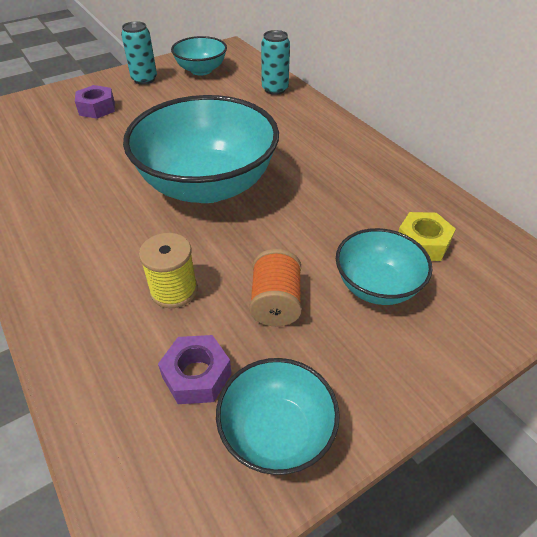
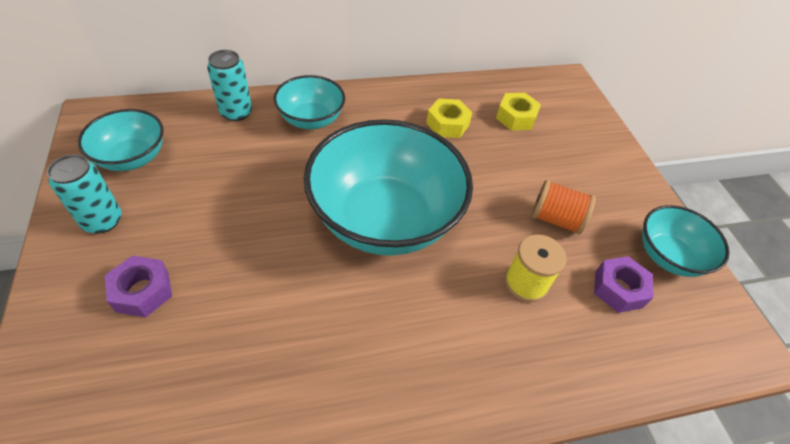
camera: 75 degrees left, 5 degrees up
(361, 194) = (447, 124): none -> yellow nut
(377, 286) = (552, 158): turquoise bowl -> turquoise bowl (311, 119)

